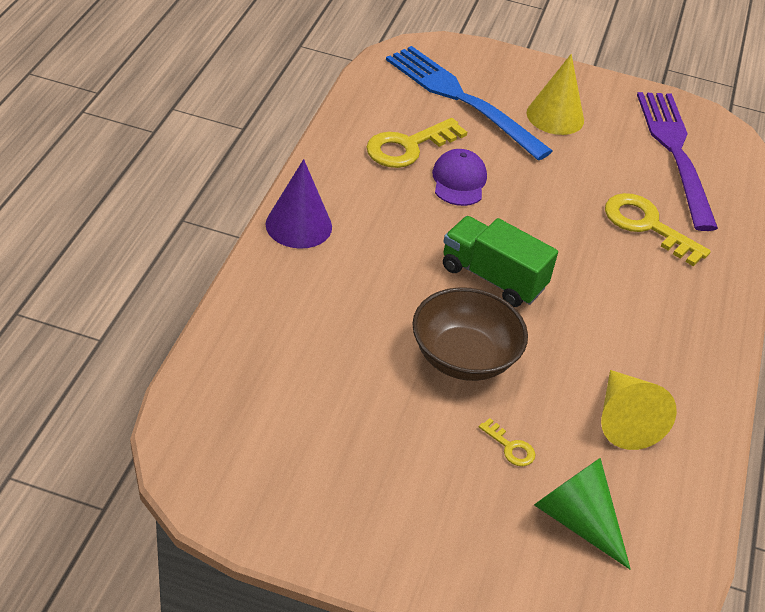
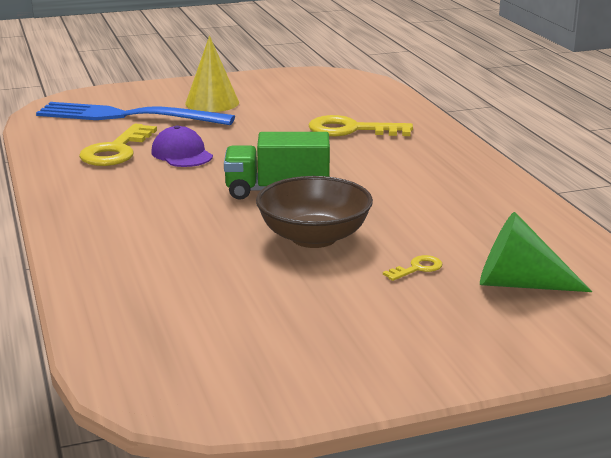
camera: 30 degrees left, 20 degrees down
(298, 225) = (75, 220): purple cone -> none
(510, 447) = (417, 268): yellow key -> yellow key turned 45 degrees counterclockwise
(624, 420) = (475, 222): yellow cone -> none
(675, 152) = (320, 93): purple fork -> none

